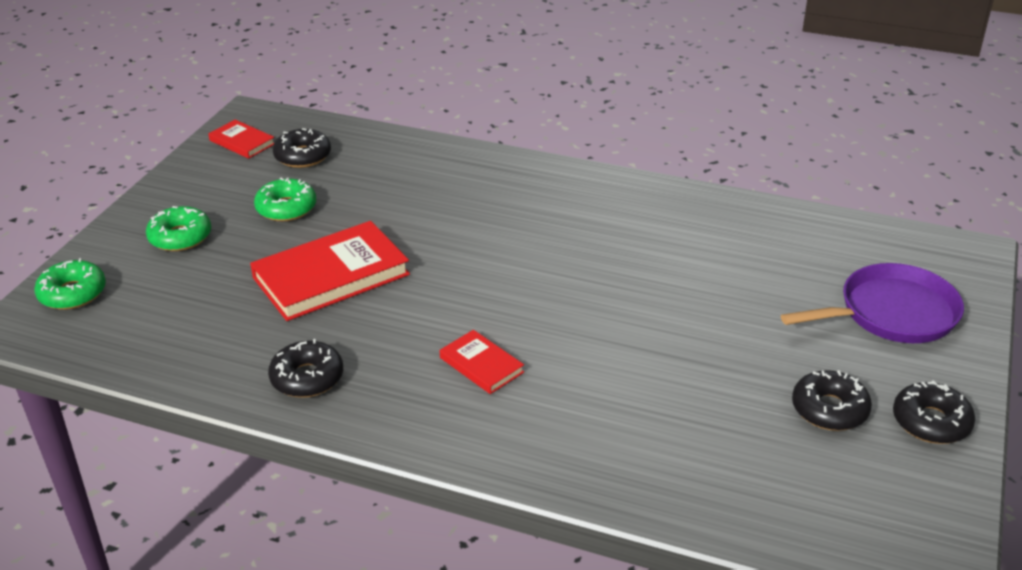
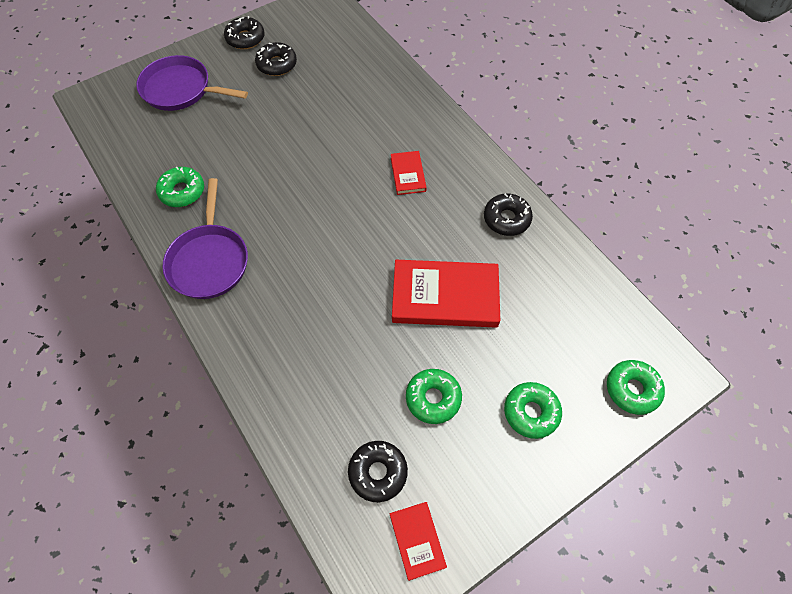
camera: 145 degrees left, 25 degrees up
(608, 198) = (209, 261): none -> purple pan
(718, 229) = (182, 191): none -> green donut

